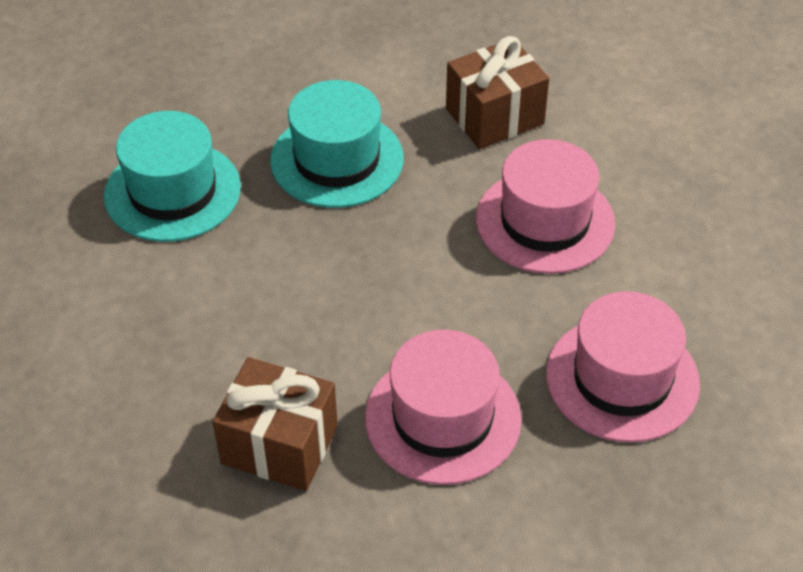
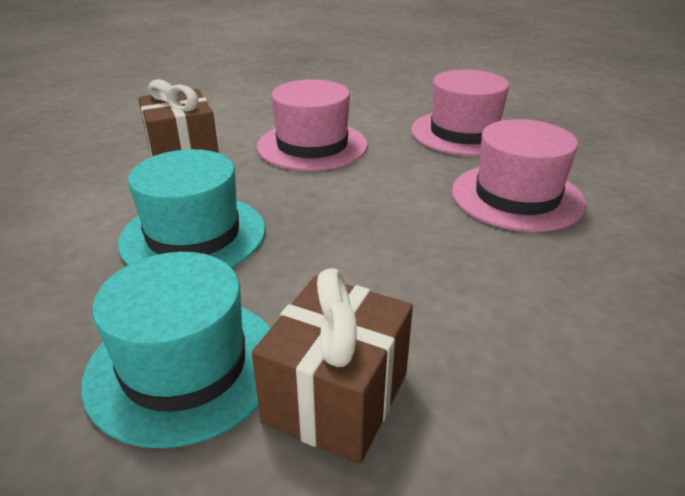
camera: 85 degrees left, 15 degrees down
(279, 445) = (576, 281): brown gift -> brown gift (336, 397)

